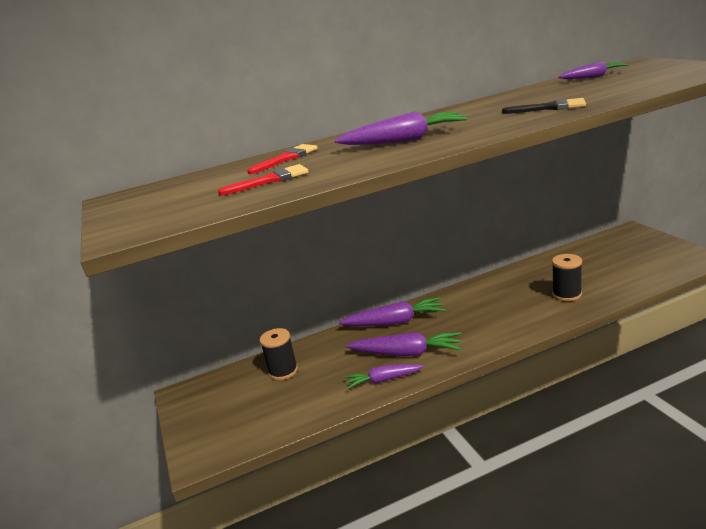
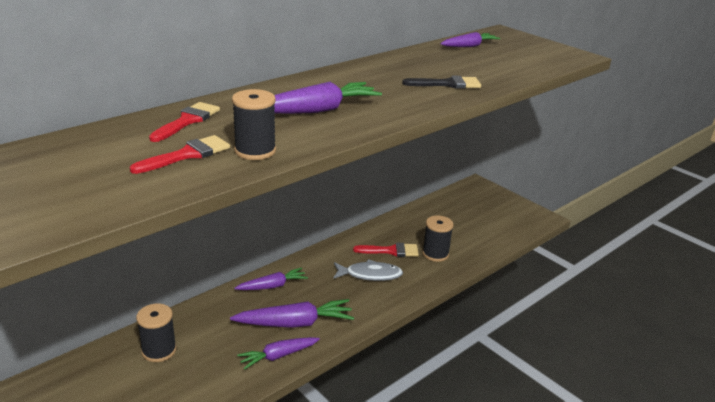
camera: 25 degrees left, 5 degrees up
(329, 173) = (255, 151): none -> black spool
(395, 322) = (272, 286): purple carrot -> purple carrot, size x0.65
(492, 313) = (370, 275): none -> grey fish
(519, 292) = (391, 251): none -> red brush

